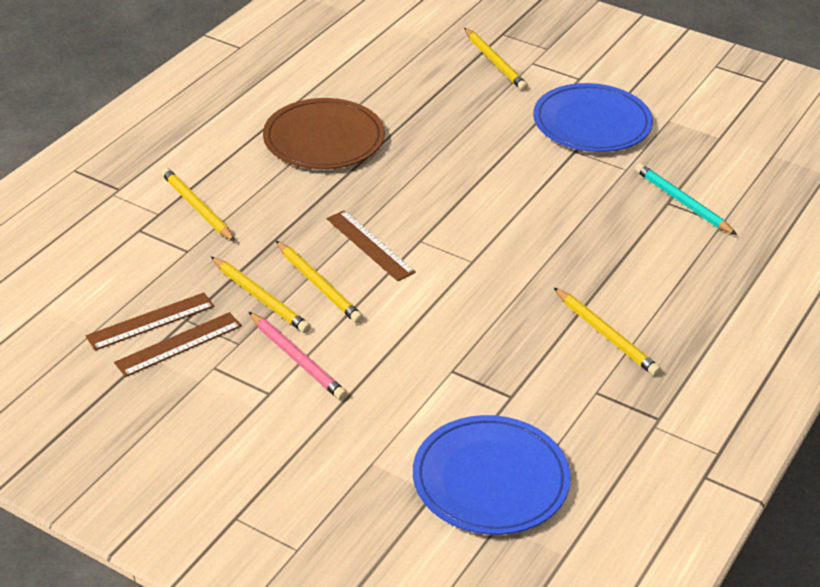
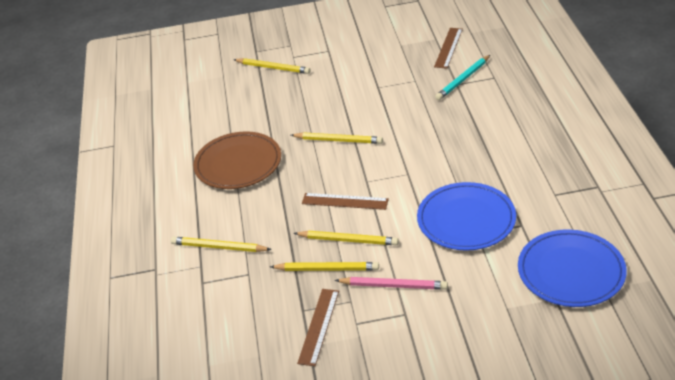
camera: 35 degrees left, 0 degrees up
(150, 321) = (284, 326): brown ruler -> brown ruler (448, 48)
(592, 123) = (366, 68): blue plate -> blue plate (466, 220)
(606, 335) = (520, 165): yellow pencil -> yellow pencil (338, 140)
(682, 202) = (463, 79): turquoise pencil -> turquoise pencil turned 60 degrees counterclockwise

